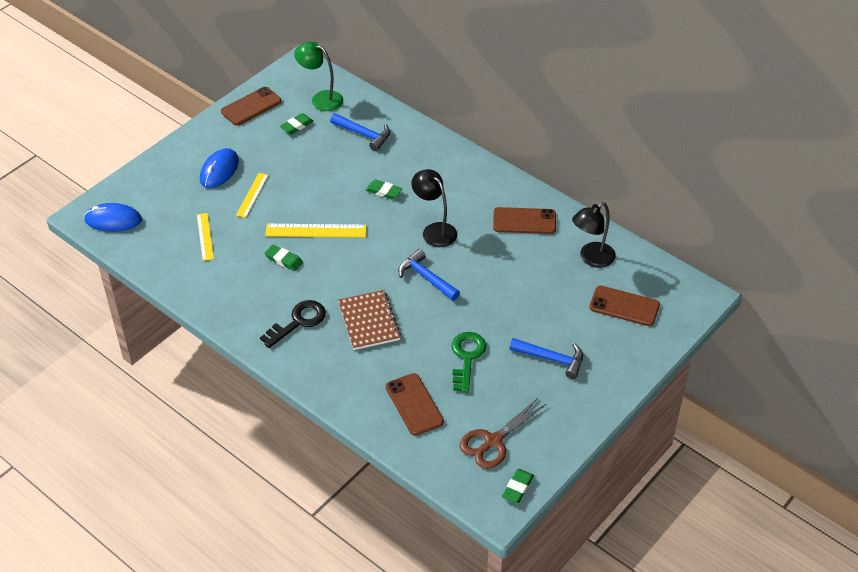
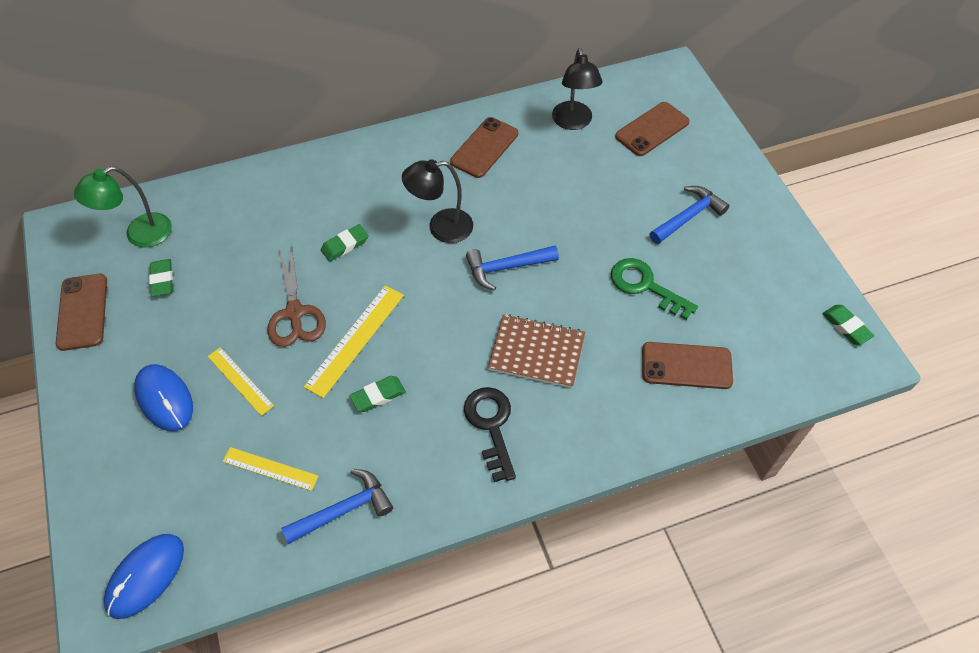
camera: 60 degrees left, 10 degrees up
(364, 134) = (238, 221): blue hammer -> blue hammer (344, 510)
(493, 441) = (774, 318): brown scissors -> brown scissors (295, 313)

